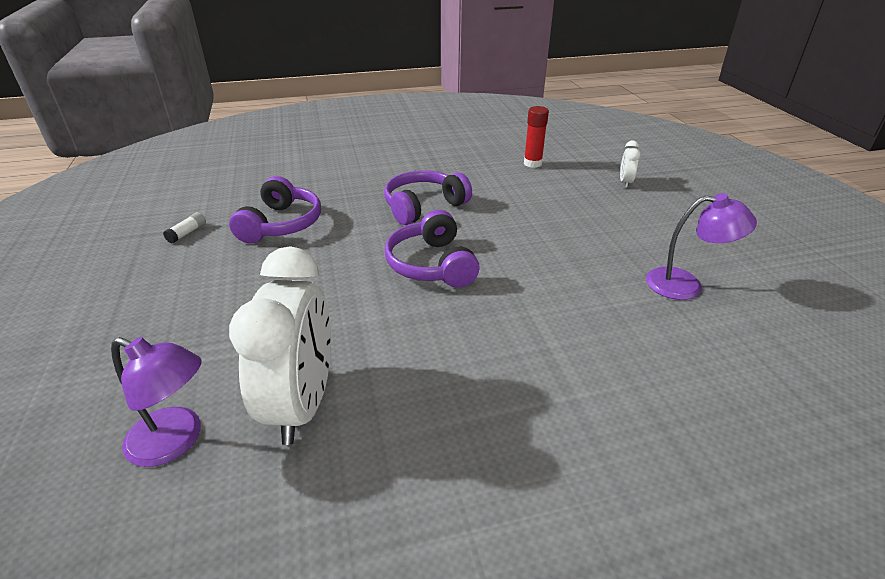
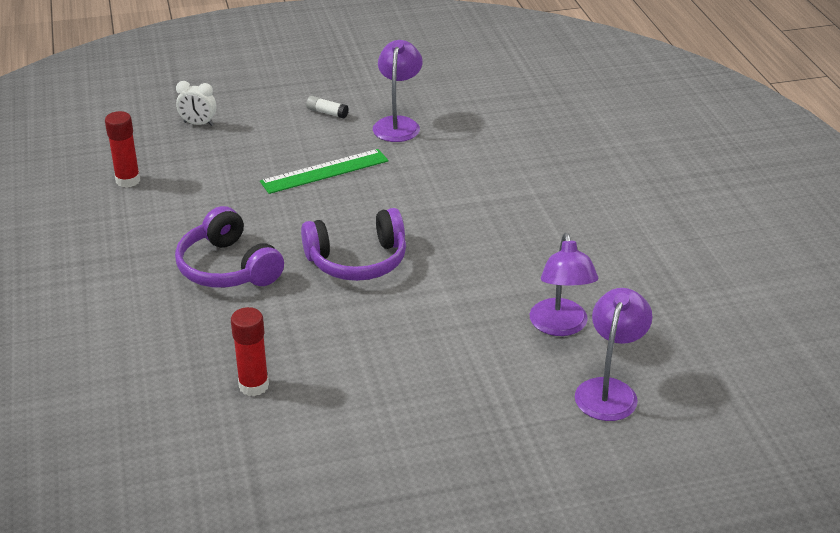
camera: 90 degrees left, 0 degrees up
(187, 233) = (264, 474): white glue stick -> white glue stick (327, 113)
(281, 224) = (254, 386): purple headphones -> red glue stick
(302, 404) = (560, 326): white clock -> purple lamp
(574, 243) = (324, 171): none -> green ruler

